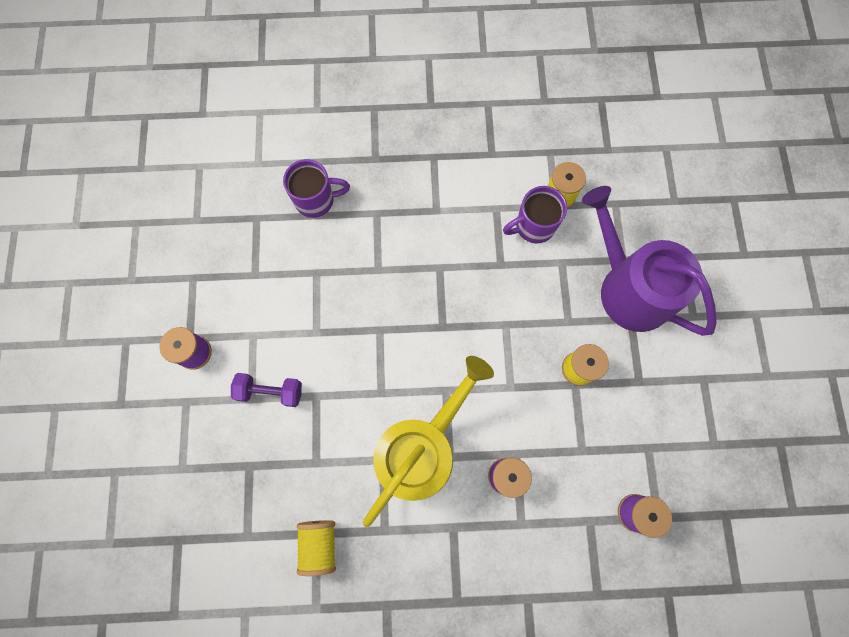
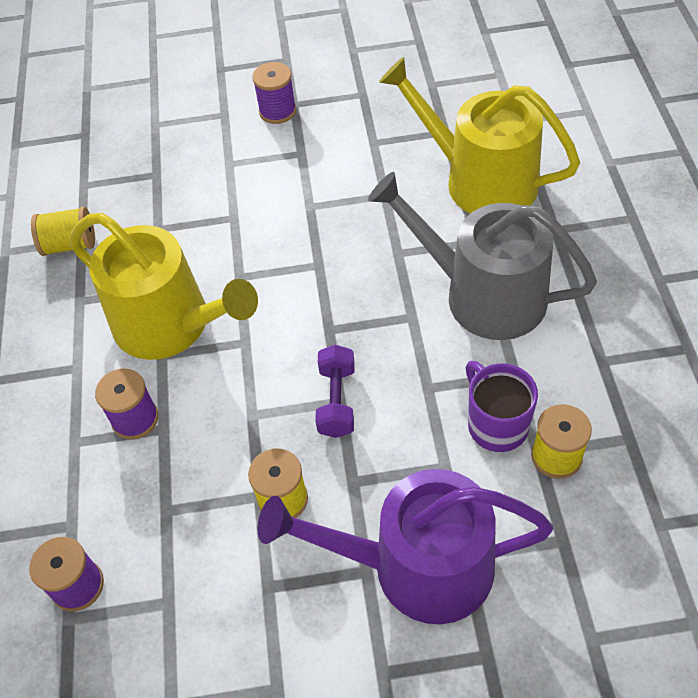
camera: 90 degrees right, 20 degrees down
(270, 391) = (237, 178): purple dumbbell -> purple dumbbell (337, 401)
(316, 200) = (480, 180): purple mug -> yellow watering can
(427, 216) = (483, 295): none -> grey watering can
(629, 288) = (417, 566): purple watering can -> purple watering can turned 135 degrees counterclockwise

